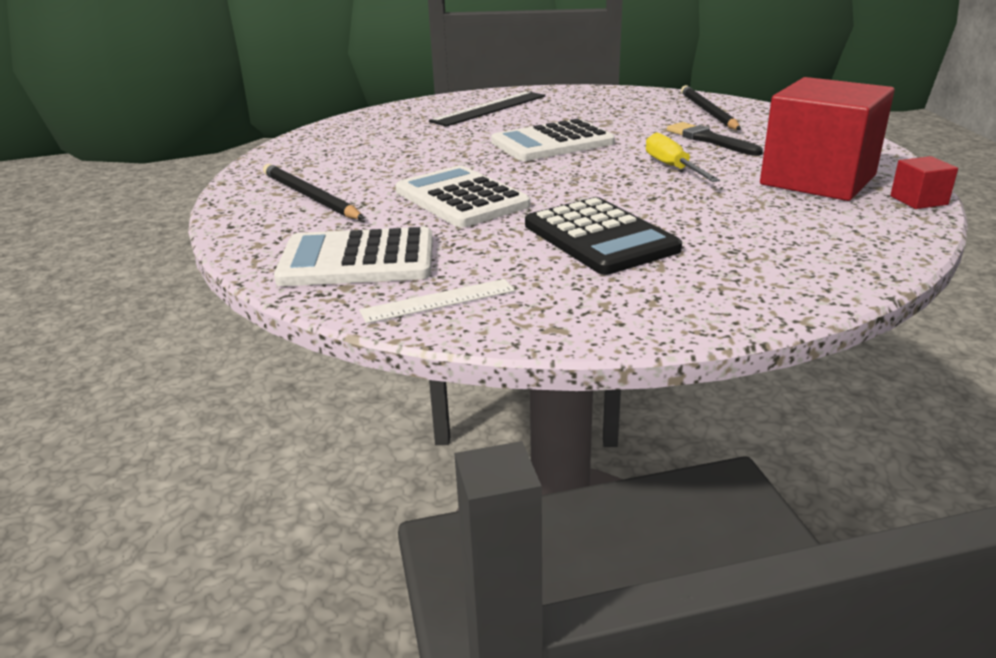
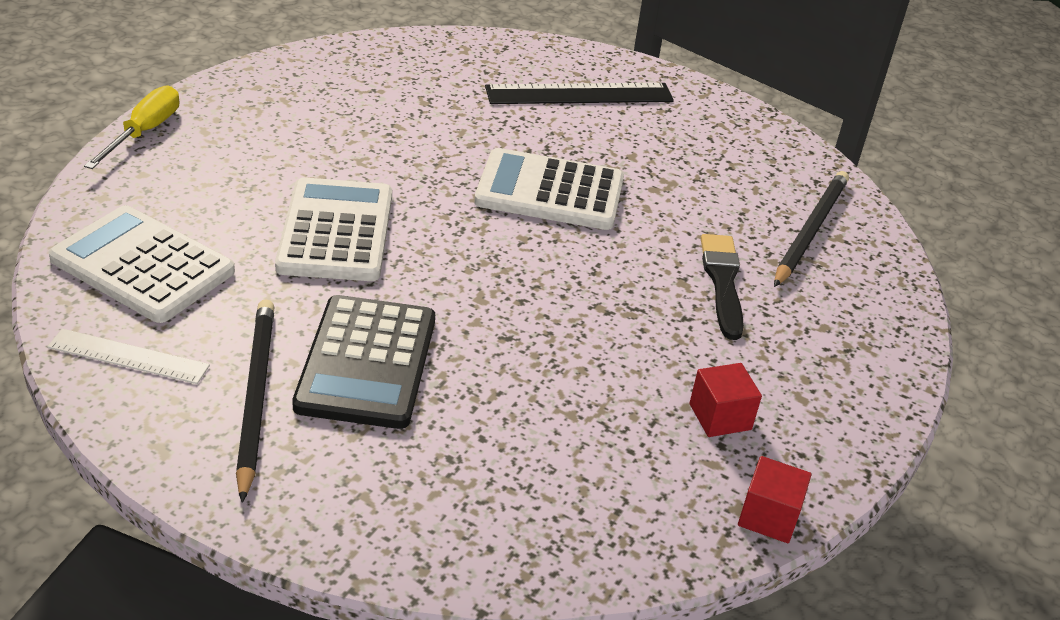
camera: 30 degrees right, 10 degrees up
(310, 197) = (221, 152): black pencil -> black pencil (255, 397)
(672, 167) = (603, 304): yellow screwdriver -> yellow screwdriver (144, 132)
(818, 180) = (720, 416): red cube -> red cube, size x0.40

